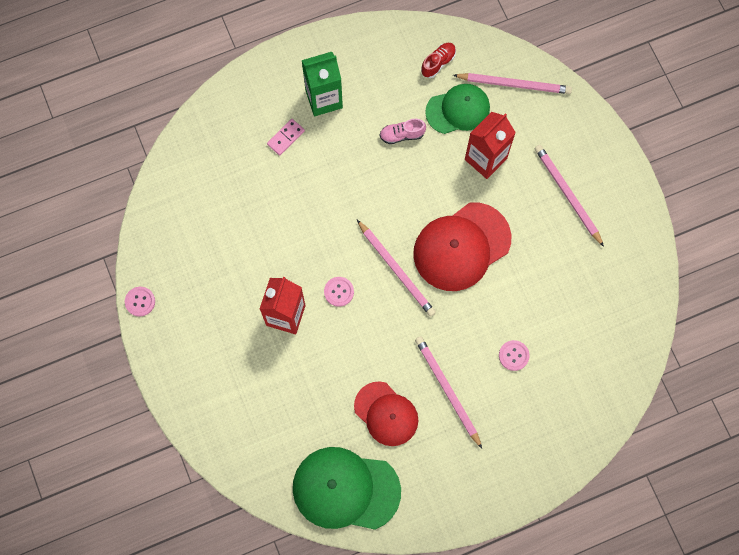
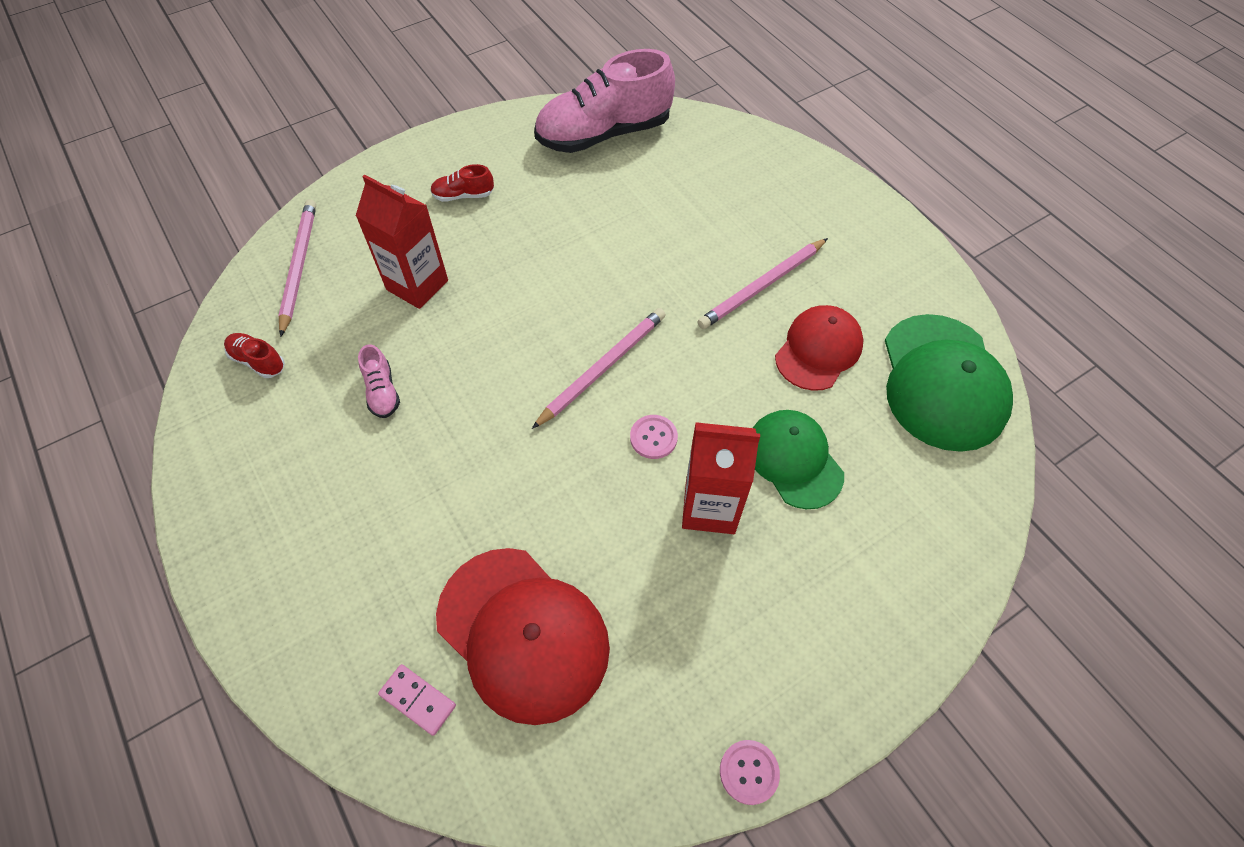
camera: 100 degrees left, 15 degrees down
(286, 138) = (392, 564): pink domino -> pink domino (418, 700)
(324, 99) = (317, 515): green carton -> none
(458, 110) = (339, 326): green cap -> green cap (794, 460)
(461, 247) = (554, 296): red cap -> red cap (523, 633)
(513, 355) = (694, 224): pink button -> none
(567, 194) = (463, 195): pink pencil -> red shoe
(622, 306) = (604, 134): none -> pink shoe

